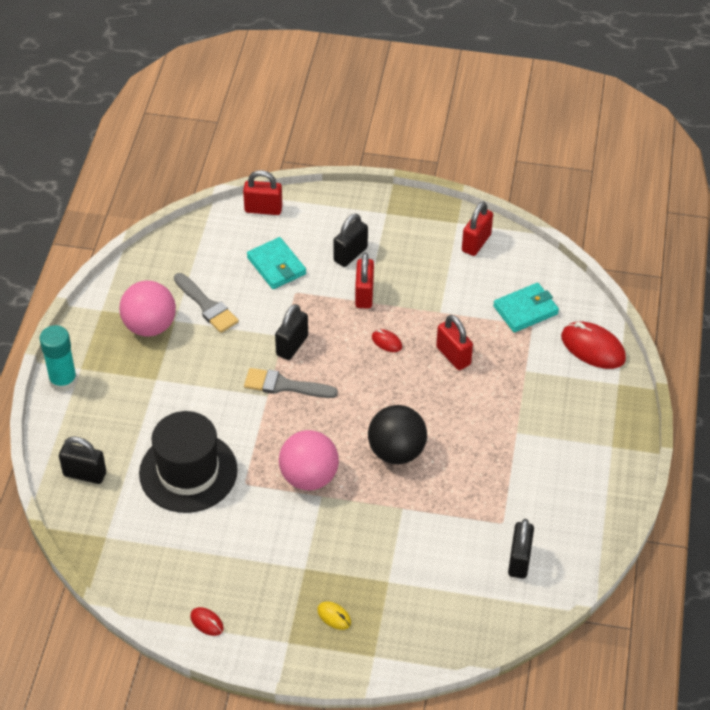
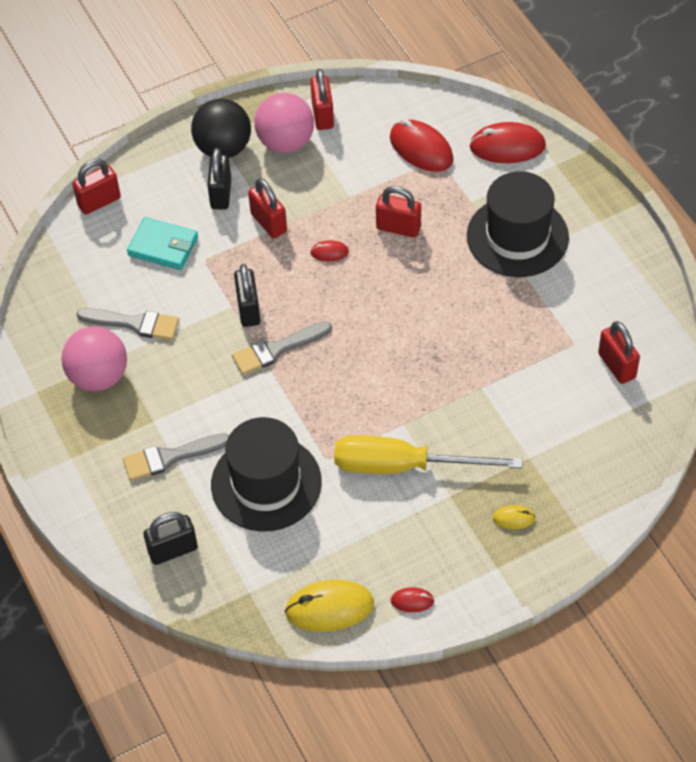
camera: 35 degrees left, 5 degrees up
(63, 381) = (66, 480): turquoise glue stick -> none
(143, 411) = (170, 457): none -> grey brush
(147, 586) = (329, 608): none -> yellow mouse
(293, 525) = (404, 466): none -> yellow screwdriver
(309, 477) = (377, 415): pink ball -> pink ball (286, 142)
(396, 451) = (430, 342): black ball -> black ball (223, 148)
(519, 560) = (616, 366): black padlock -> red padlock
(525, 310) = (421, 149): turquoise wallet -> red mouse
(536, 418) = (517, 237): none -> black hat

